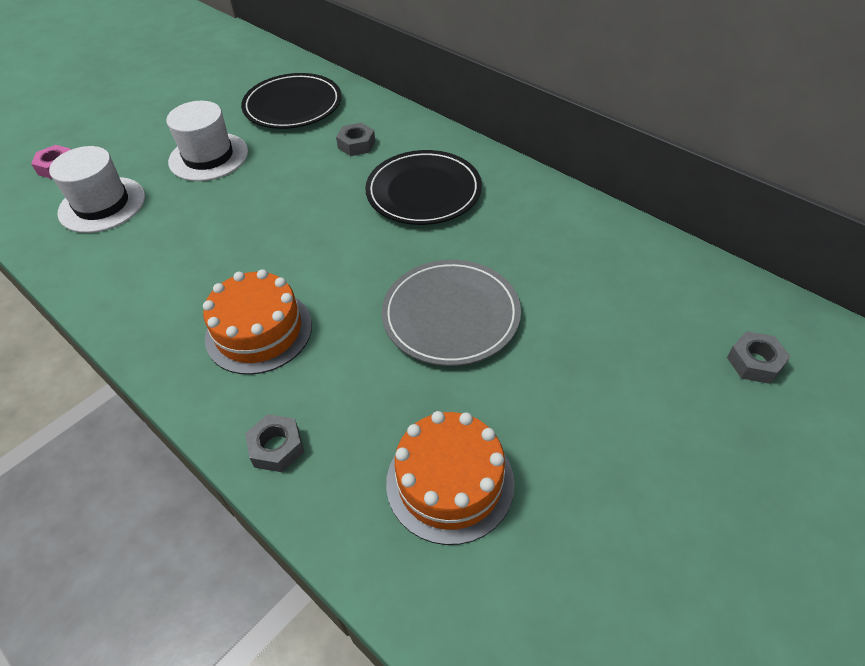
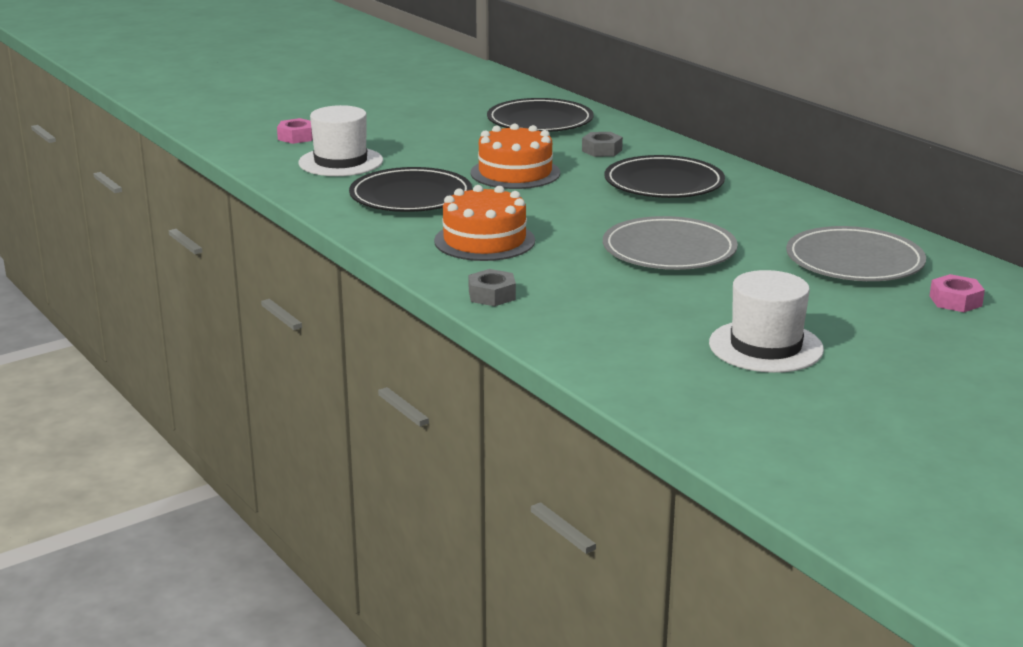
camera: 10 degrees right, 25 degrees down
(176, 257) = (411, 196): none -> black plate
(208, 157) = (448, 144): white hat -> white hat (765, 346)
(450, 482) = (641, 325): orange cake -> orange cake (515, 173)
(635, 303) = (854, 261): none -> grey plate
(754, 362) = (955, 301): grey nut -> pink nut

